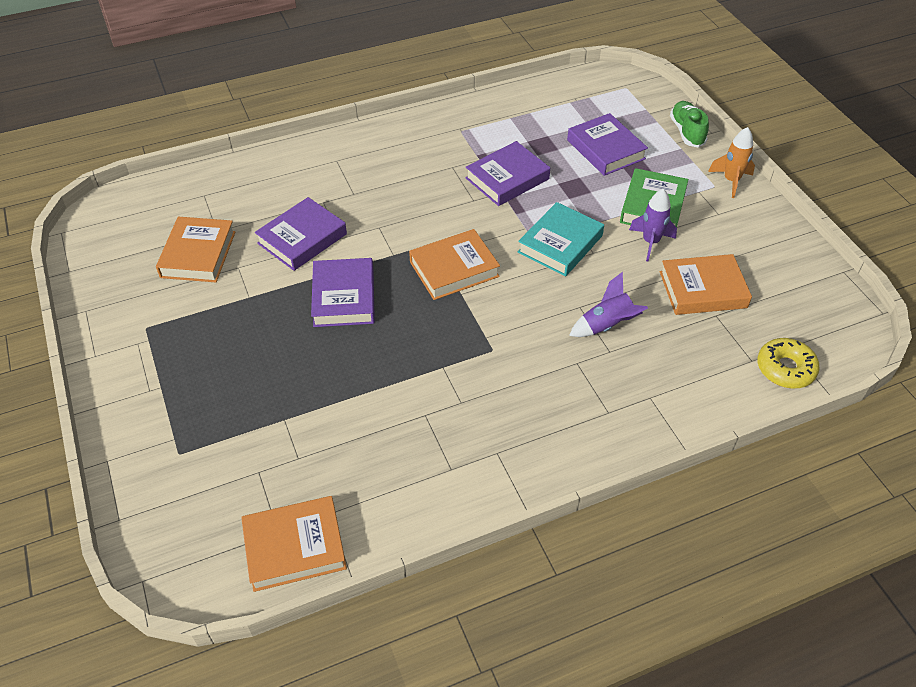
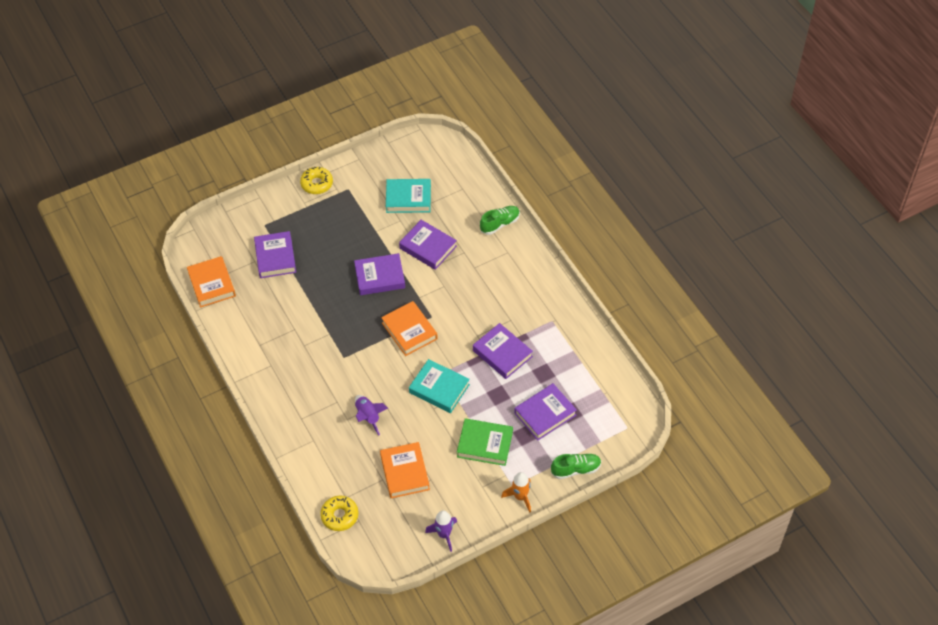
camera: 85 degrees right, 5 degrees up
(114, 370) = (317, 184): none -> yellow donut
(198, 254) = (408, 198): orange book -> turquoise book
(260, 438) = (275, 257): none -> purple book
(284, 163) = (500, 224): none -> green shoe
(650, 242) = (447, 442): purple rocket -> purple rocket (444, 534)

